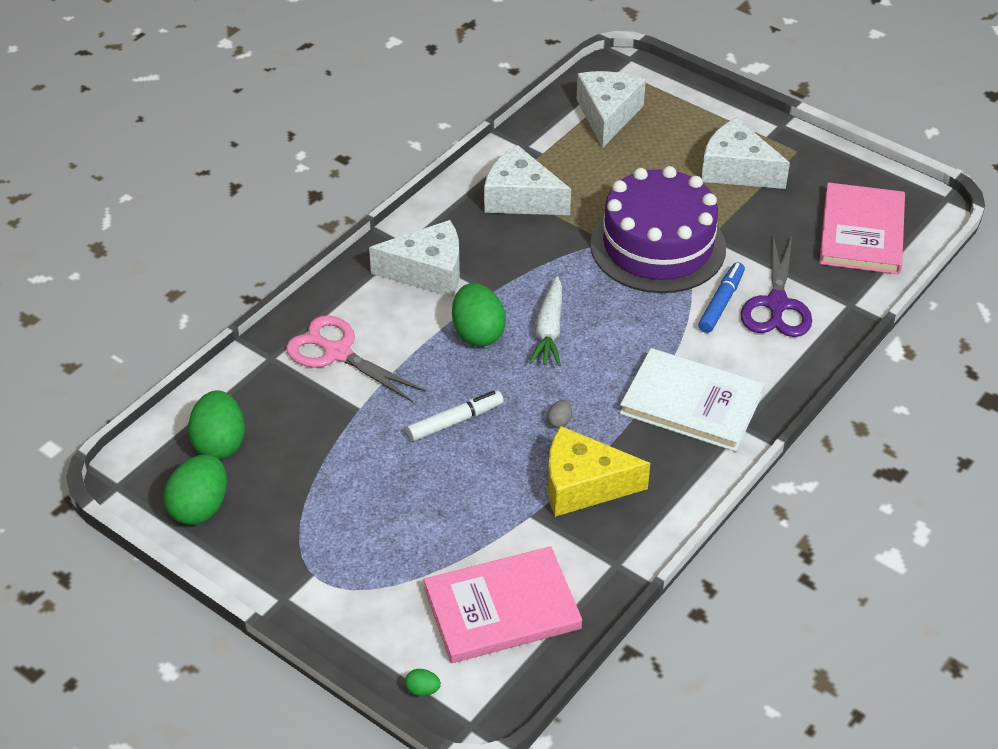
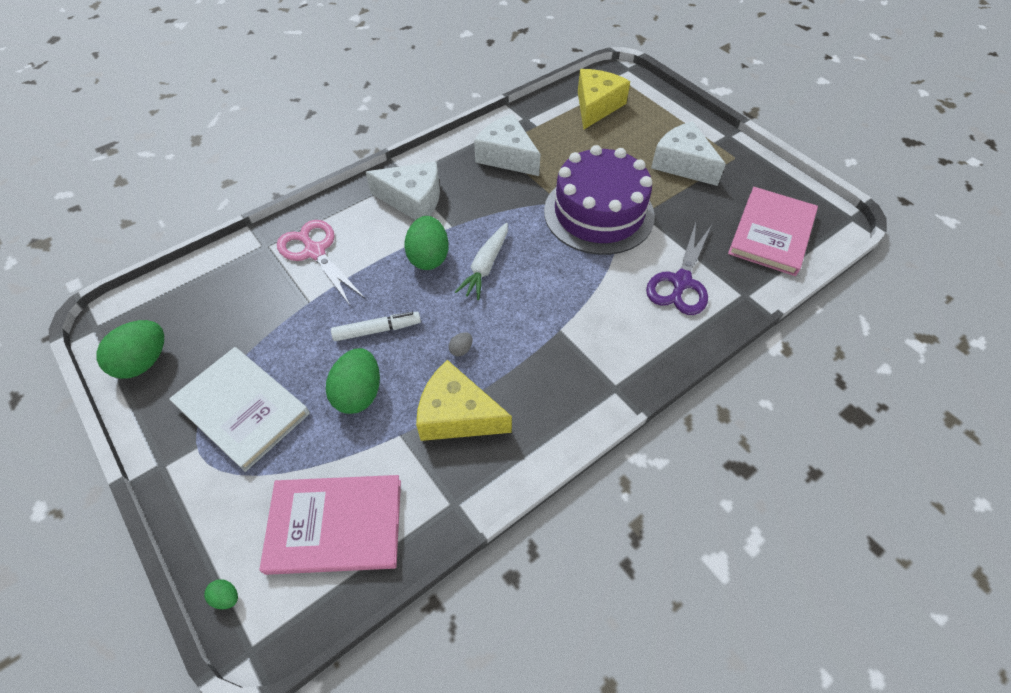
camera: 15 degrees right, 10 degrees up
(220, 443) = (189, 308): green egg -> green egg (359, 393)
(607, 115) = (596, 106): white cheese -> yellow cheese
(691, 403) = (579, 357): white book -> white book (242, 409)
(721, 303) = (634, 271): blue marker -> none

